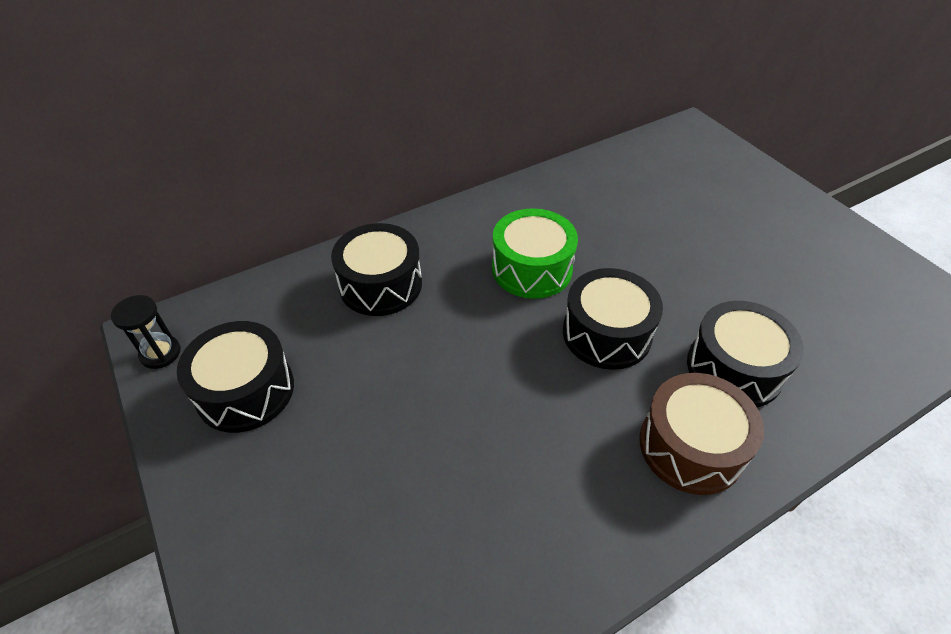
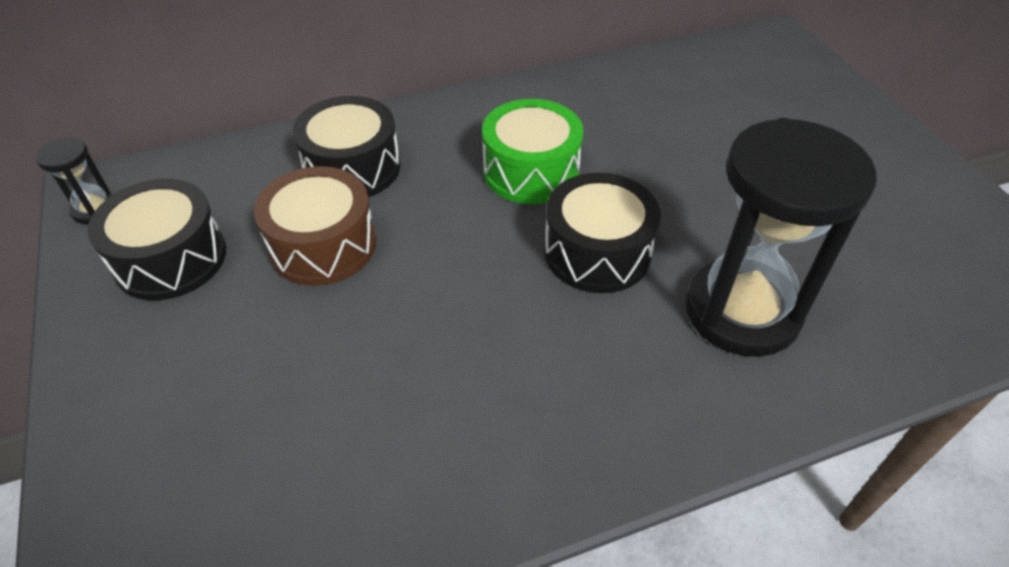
camera: 10 degrees right, 0 degrees up
(691, 446) = (659, 390): brown drum -> brown drum (323, 245)
(734, 368) = (742, 311): black drum -> black hourglass

